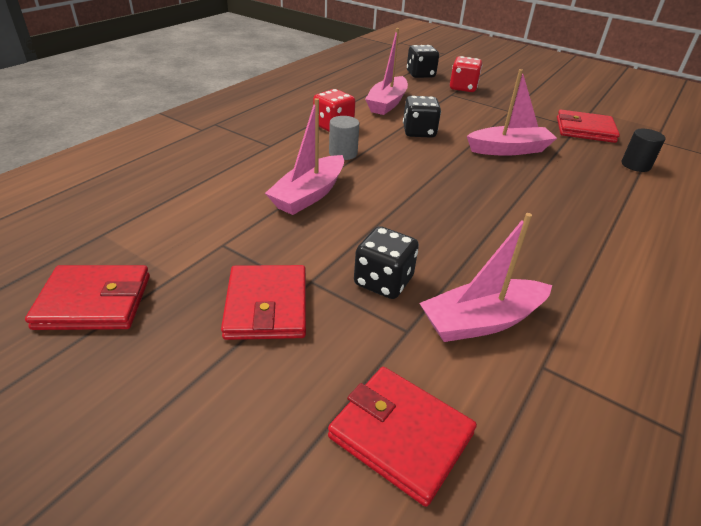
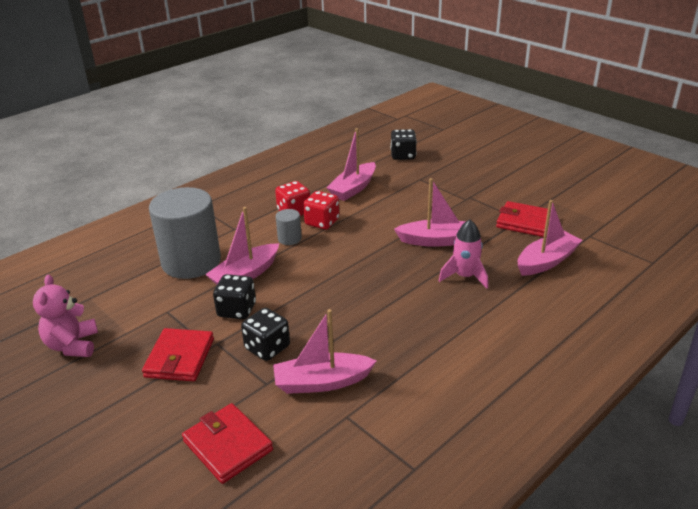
camera: 15 degrees right, 5 degrees down
(94, 302) = (73, 345): red wallet -> pink teddy bear
(232, 183) = (191, 262): none -> grey cylinder
(419, 132) = (365, 220): black dice -> black dice (236, 310)
(463, 88) = (435, 172): red dice -> red dice (322, 222)
(565, 184) = (465, 276): none -> pink rocket
(635, 165) = (546, 261): black cylinder -> pink boat

